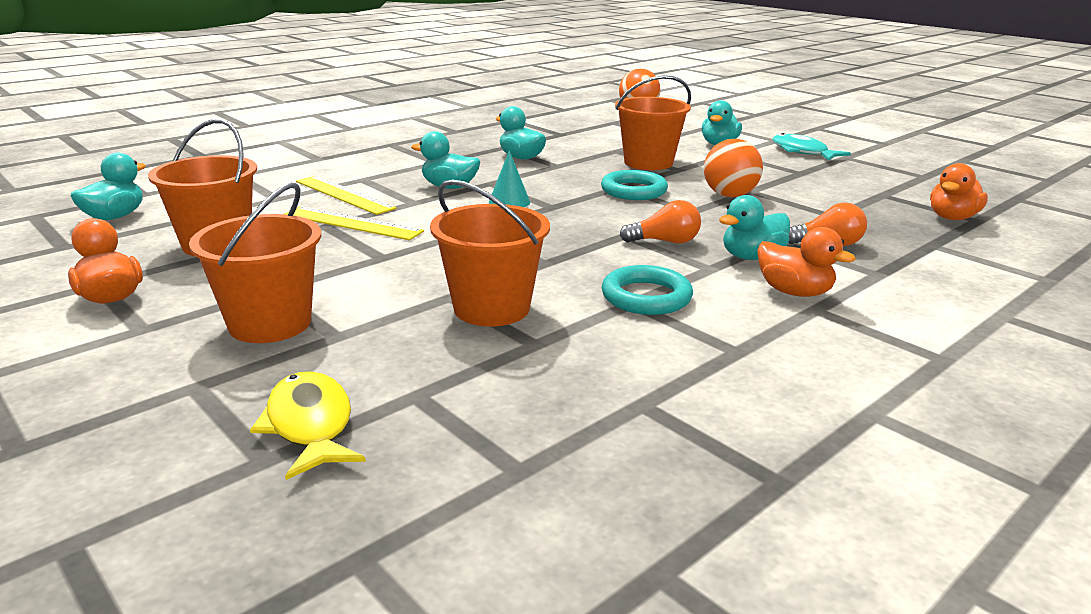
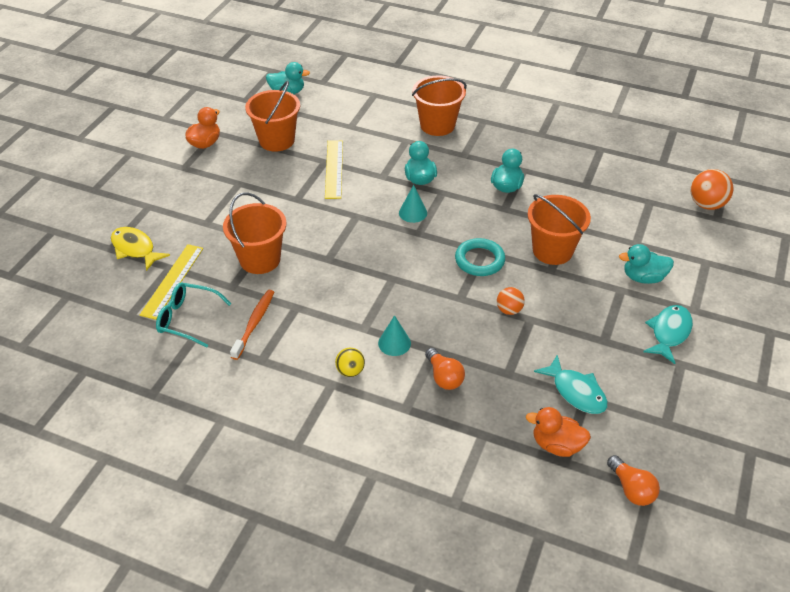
camera: 65 degrees right, 20 degrees up
(270, 323) = (207, 199): orange bucket -> orange bucket (437, 125)
(310, 425) = (135, 249): yellow fish -> yellow fish turned 90 degrees counterclockwise
(344, 195) = (374, 146): yellow ruler -> yellow ruler (172, 281)
(585, 401) = (187, 319): none -> turquoise glasses
(645, 341) = (254, 323): none -> orange toothbrush
(646, 297) = (306, 311): turquoise ring -> none
(665, 241) = (393, 299): orange light bulb -> orange light bulb (631, 489)
(729, 195) = (509, 310): orange ball -> orange ball, size x0.61
(751, 257) = (394, 343): turquoise duck -> turquoise cone
(794, 292) = (350, 371): orange duck -> yellow ball
(873, 196) = (576, 392): none -> turquoise fish

